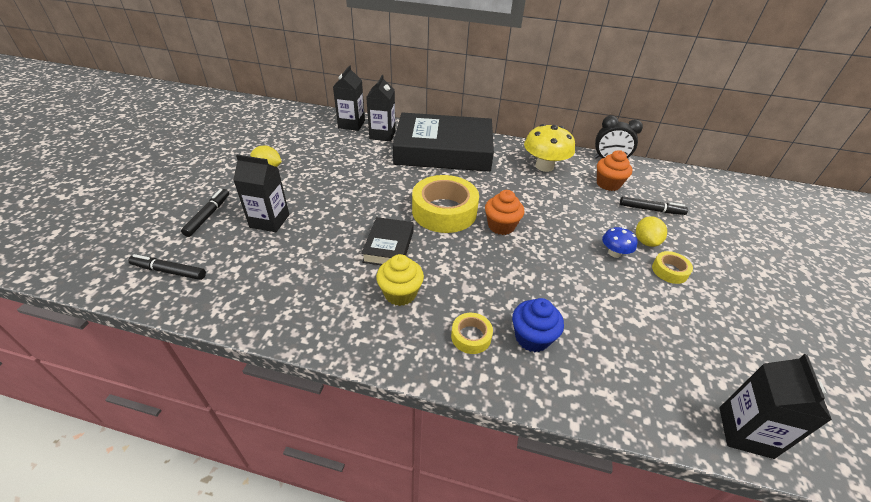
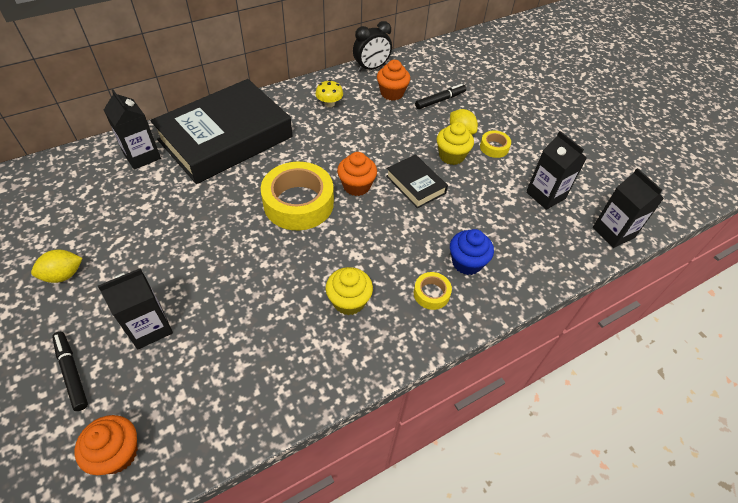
camera: 45 degrees left, 10 degrees up
(169, 271) = (117, 453): black marker -> orange cupcake
(351, 124) = (90, 163): black carton -> black carton (545, 195)
(388, 246) = (292, 269): black book -> black book (415, 184)
(544, 166) = (329, 103): yellow mushroom -> yellow mushroom, size x0.53
(614, 253) = (451, 156): blue mushroom -> yellow cupcake

